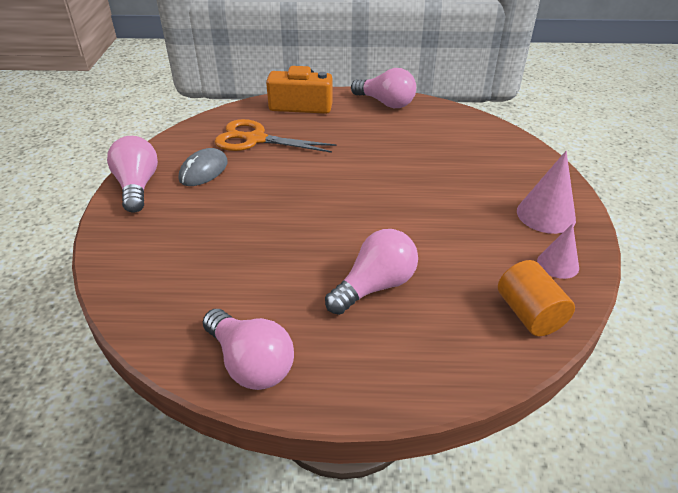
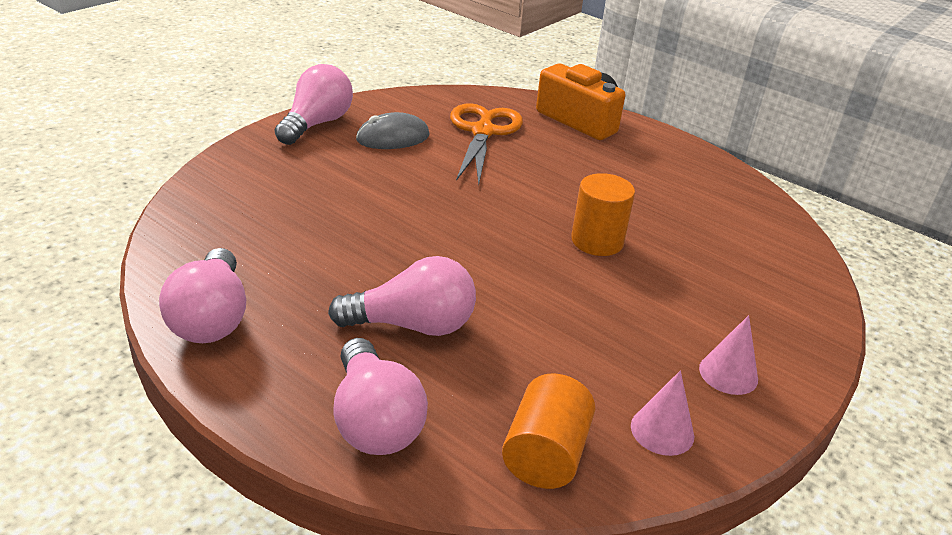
camera: 35 degrees right, 5 degrees down
(255, 139) = (483, 132): orange scissors -> orange scissors turned 45 degrees clockwise
(386, 103) = (688, 159): pink light bulb -> pink light bulb (375, 421)
(402, 176) = (597, 241): none -> orange cylinder
(546, 215) = (728, 373): pink cone -> pink cone, size x0.64

